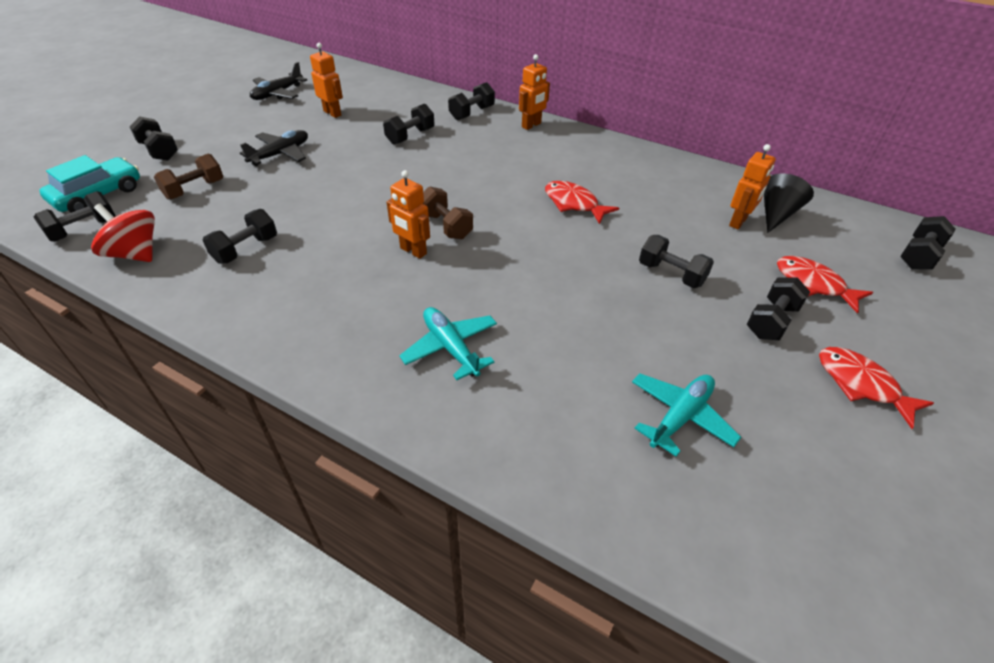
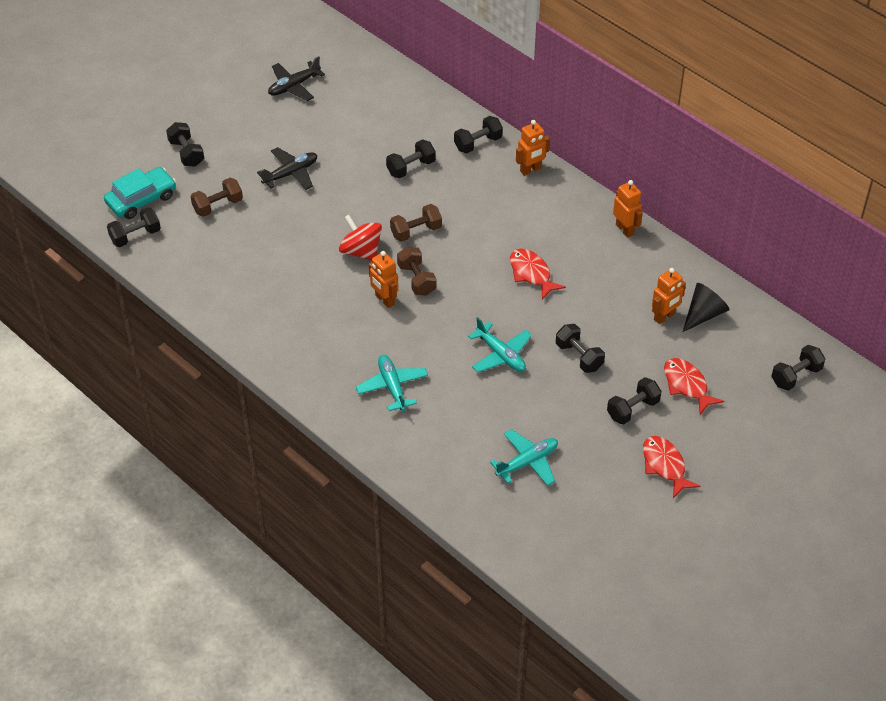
camera: 15 degrees right, 5 degrees up
(135, 254) = (176, 266): red spinning top -> red spinning top (361, 251)
(246, 249) = (257, 276): black dumbbell -> none
(332, 113) = (343, 123): orange robot -> orange robot (625, 229)
(431, 184) = (416, 231): none -> brown dumbbell
(577, 287) = (500, 354): none -> turquoise plane

